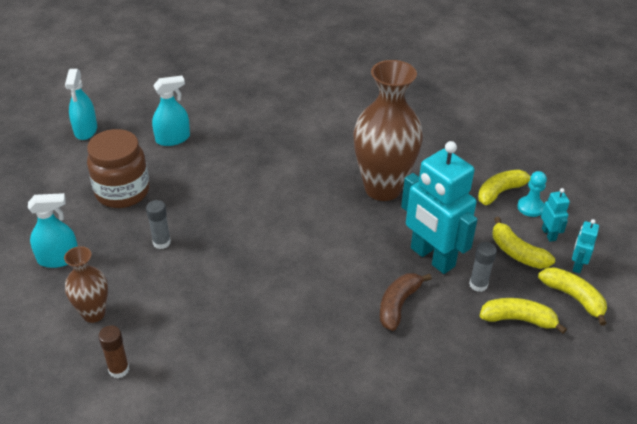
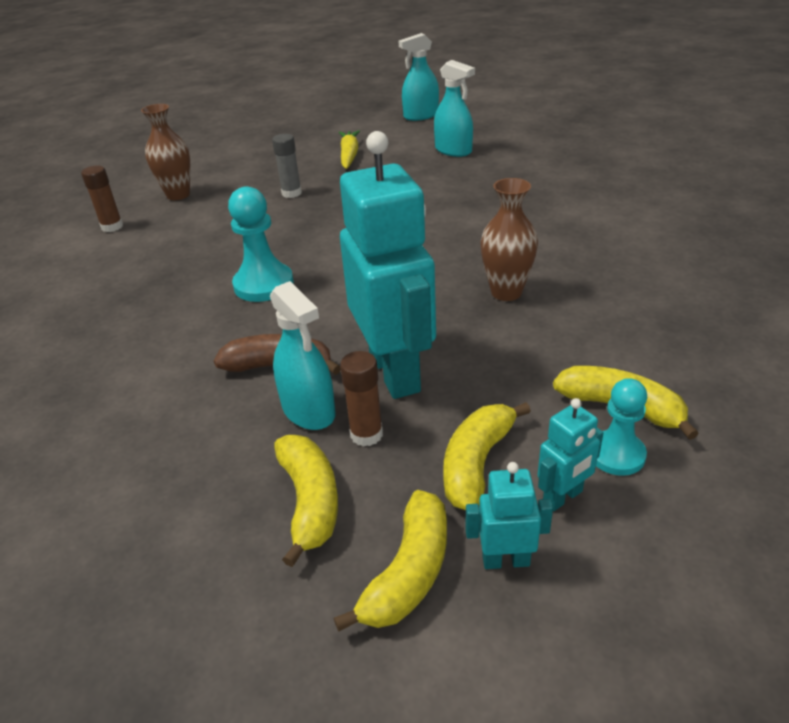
camera: 70 degrees right, 5 degrees down
(58, 258) = (240, 160): turquoise spray bottle -> turquoise spray bottle (308, 410)
(122, 192) = (349, 155): brown jar -> yellow carrot
(296, 291) = (263, 285): none -> turquoise pawn
(382, 188) = (506, 292): brown vase -> brown vase, size x0.52
(432, 257) = (395, 372): turquoise robot -> turquoise robot turned 135 degrees clockwise
(478, 284) = (366, 434): grey glue stick -> brown glue stick

